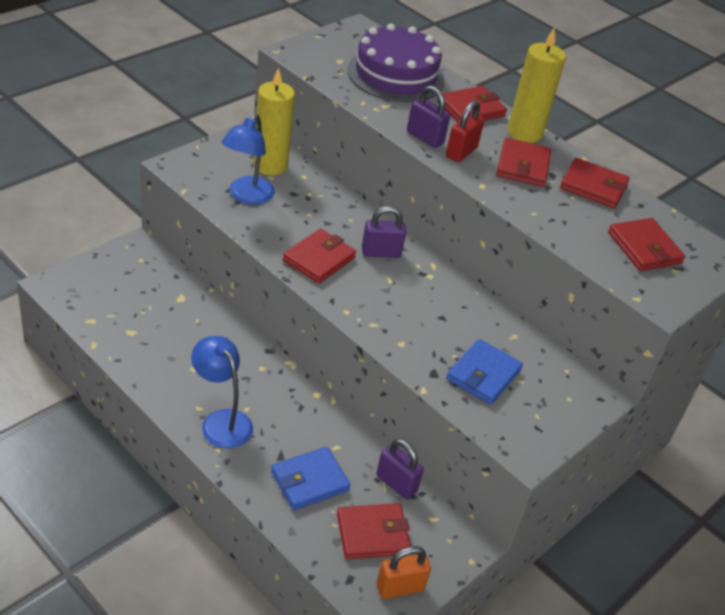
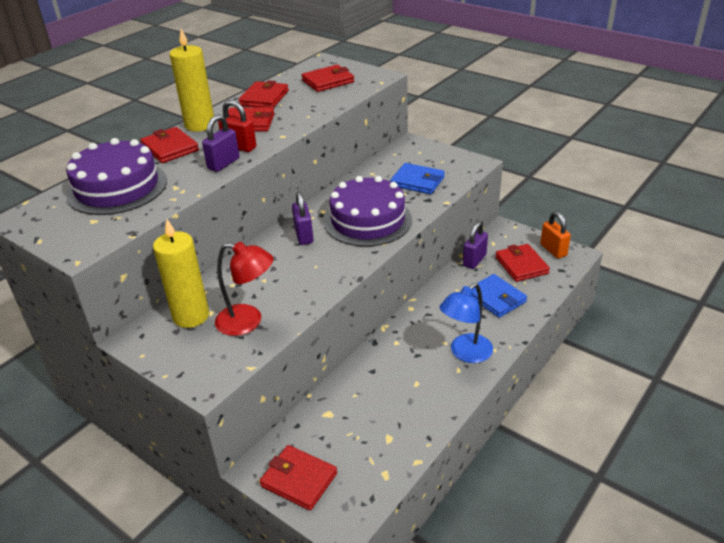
camera: 90 degrees left, 5 degrees down
(247, 196) = (248, 322): blue lamp -> red lamp
(319, 259) = (326, 265): red wallet -> red wallet (299, 479)
(398, 308) = (368, 220): none -> purple cake

